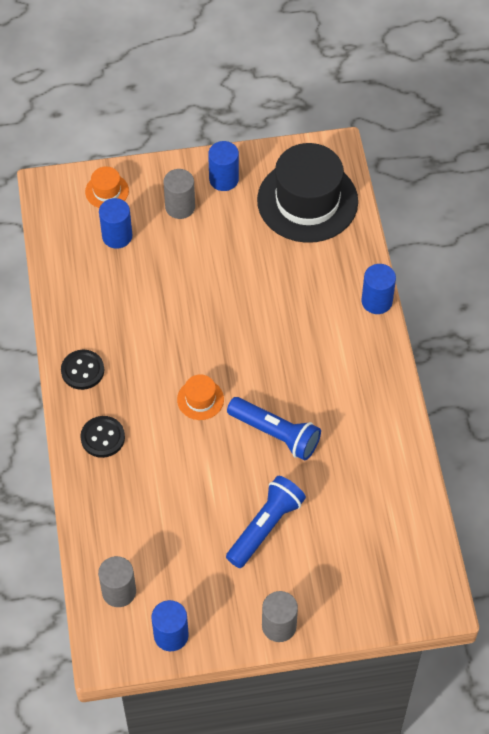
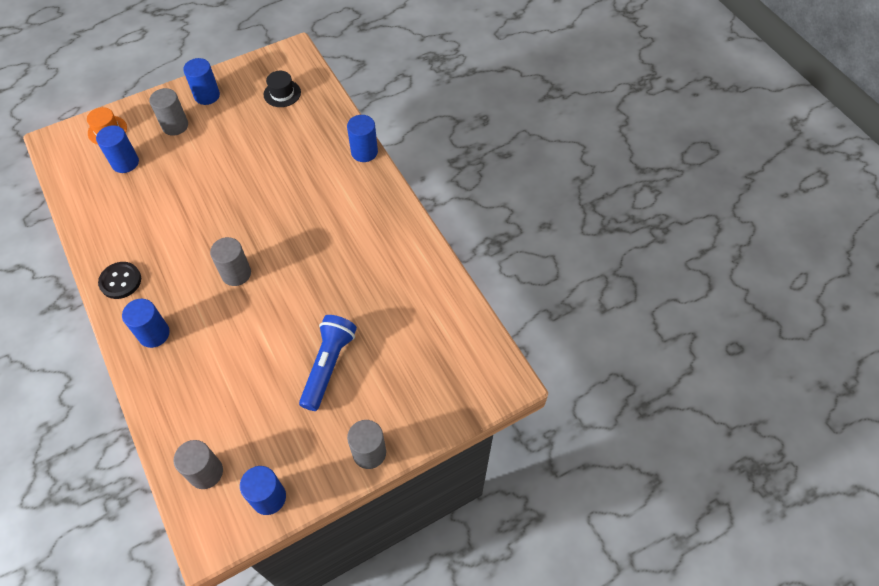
camera: 20 degrees left, 0 degrees up
(102, 437) = (154, 334): black button -> blue cylinder
(200, 399) = (236, 273): orange hat -> grey cylinder
(276, 434) = (312, 282): blue flashlight -> none
(307, 201) = (282, 93): black hat -> black hat, size x0.43

